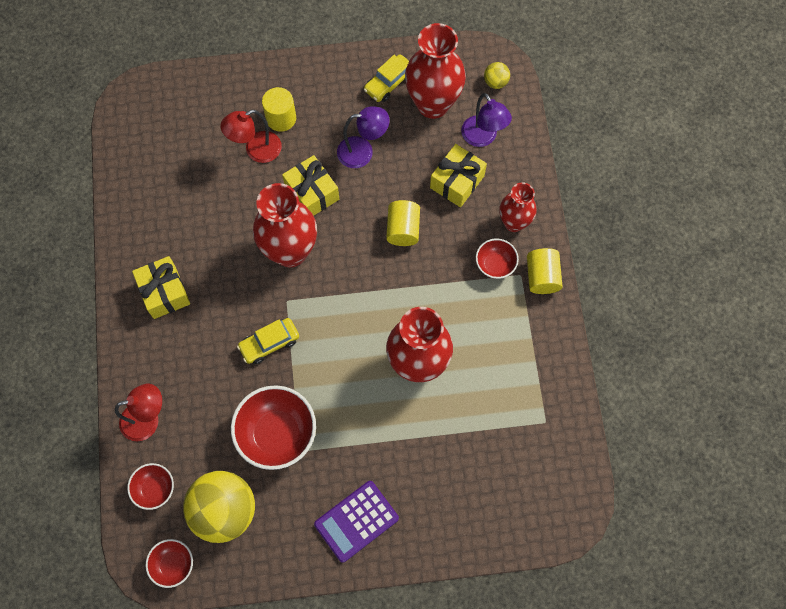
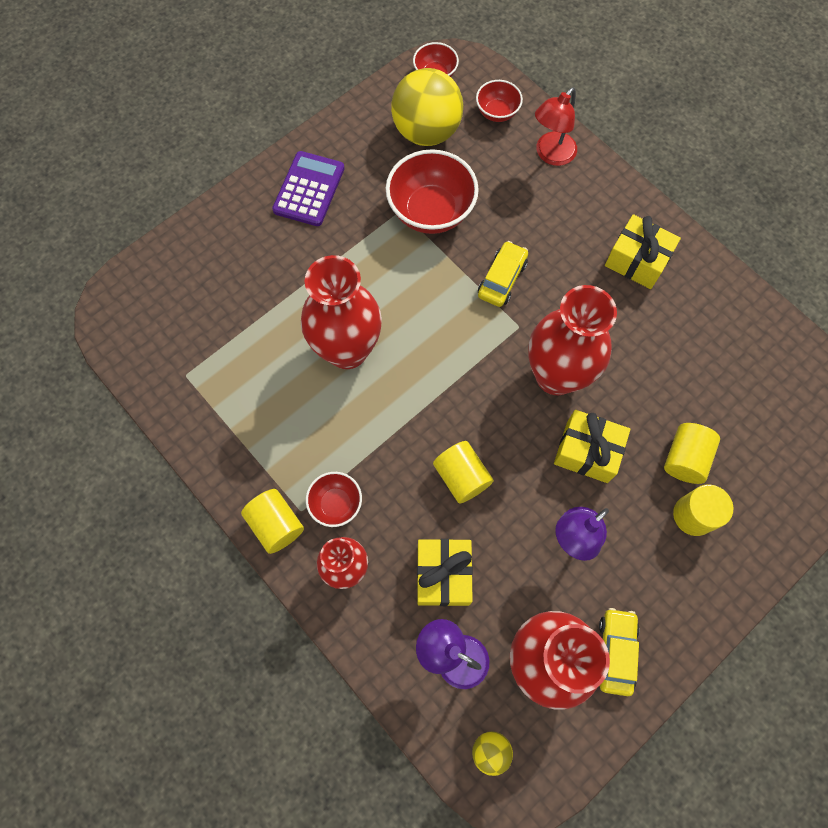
camera: 145 degrees right, 0 degrees up
(256, 150) = (685, 458): red lamp -> yellow cylinder

